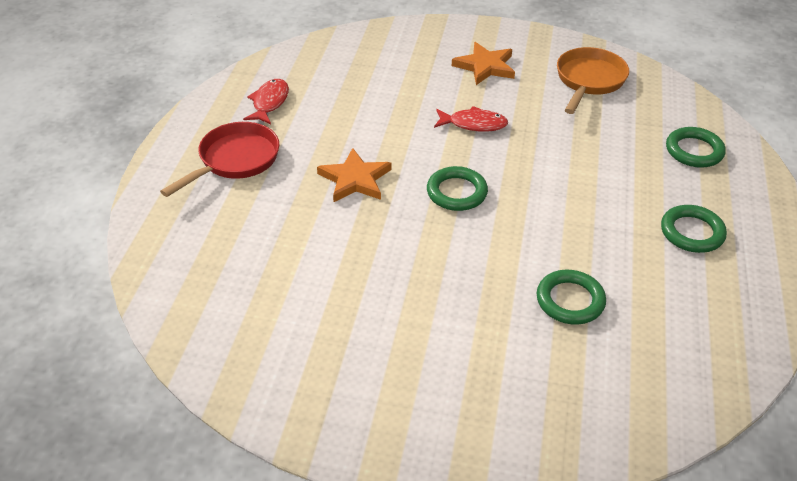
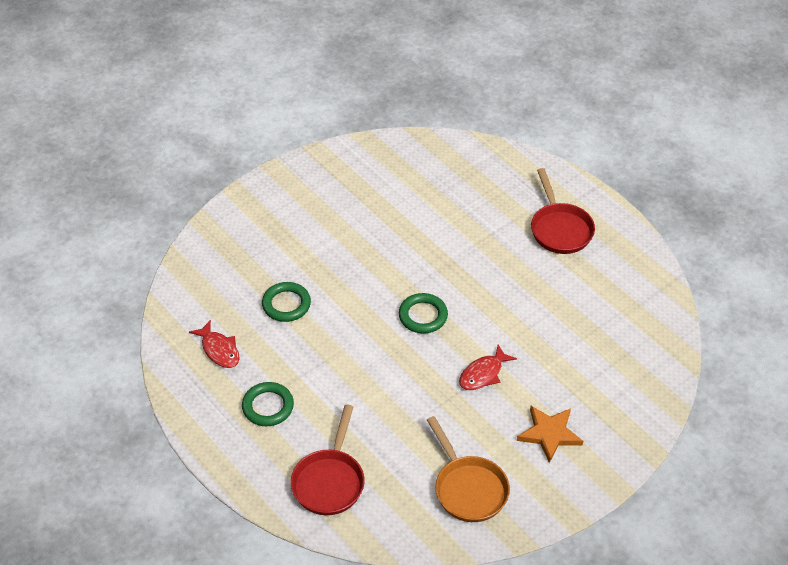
camera: 130 degrees right, 5 degrees up
(269, 102) = (614, 278): red fish -> red fish (219, 350)
(355, 179) = (484, 275): orange star -> none
(694, 151) = (329, 481): green ring -> red pan

